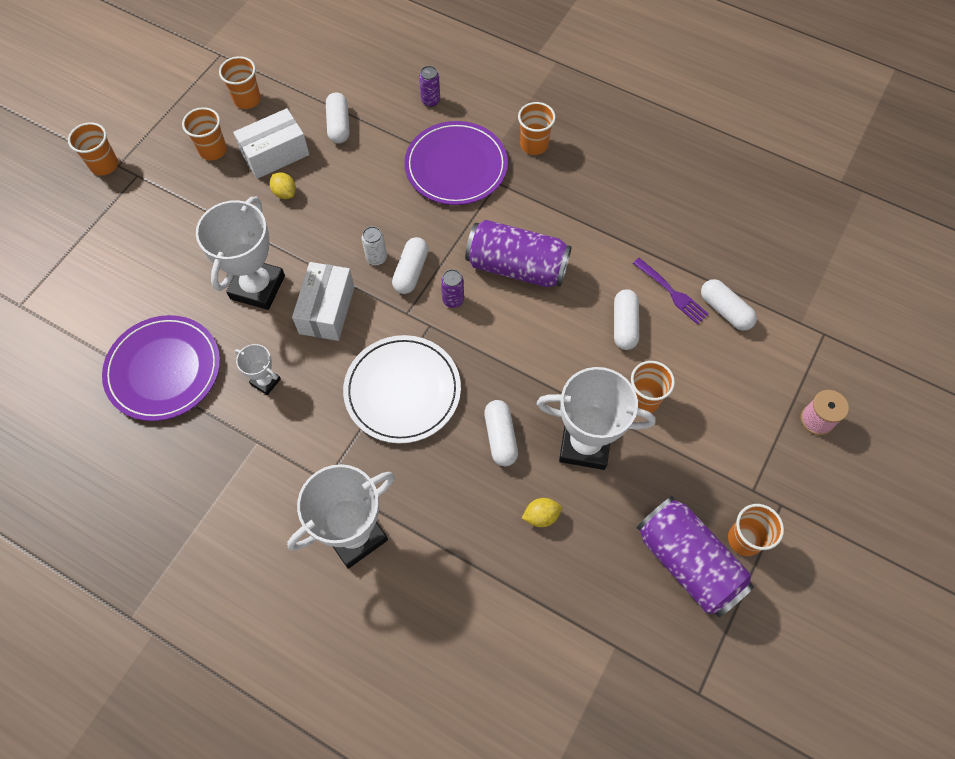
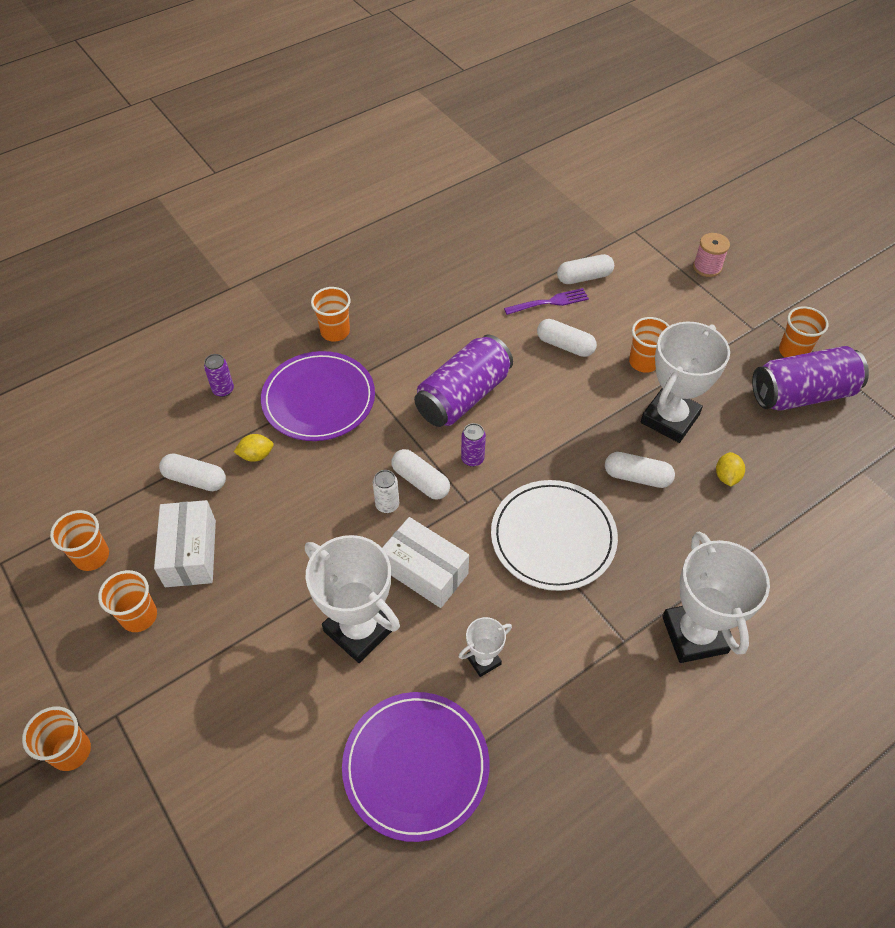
camera: 65 degrees left, 10 degrees down
(285, 193) = (250, 561): yellow lemon -> yellow lemon (256, 455)

